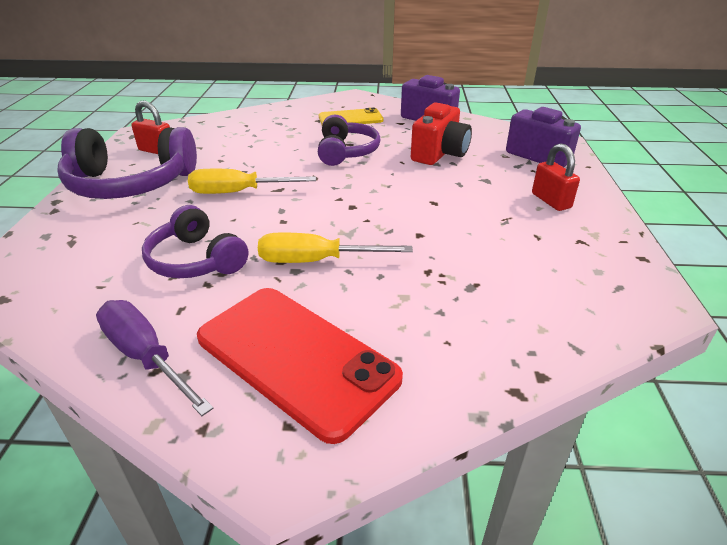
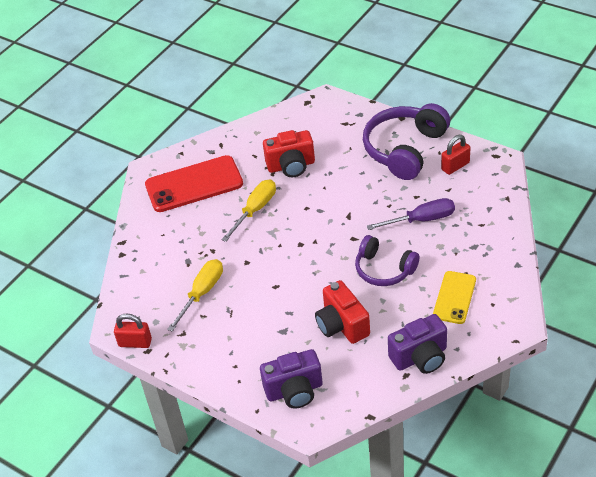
camera: 125 degrees right, 10 degrees up
(145, 356) = (231, 142): purple screwdriver -> purple screwdriver (421, 220)
(196, 260) = (291, 166): purple headphones -> red camera
(238, 192) = (357, 196): yellow screwdriver -> yellow screwdriver (202, 293)
(551, 201) = (231, 349): red padlock -> red padlock (135, 342)

